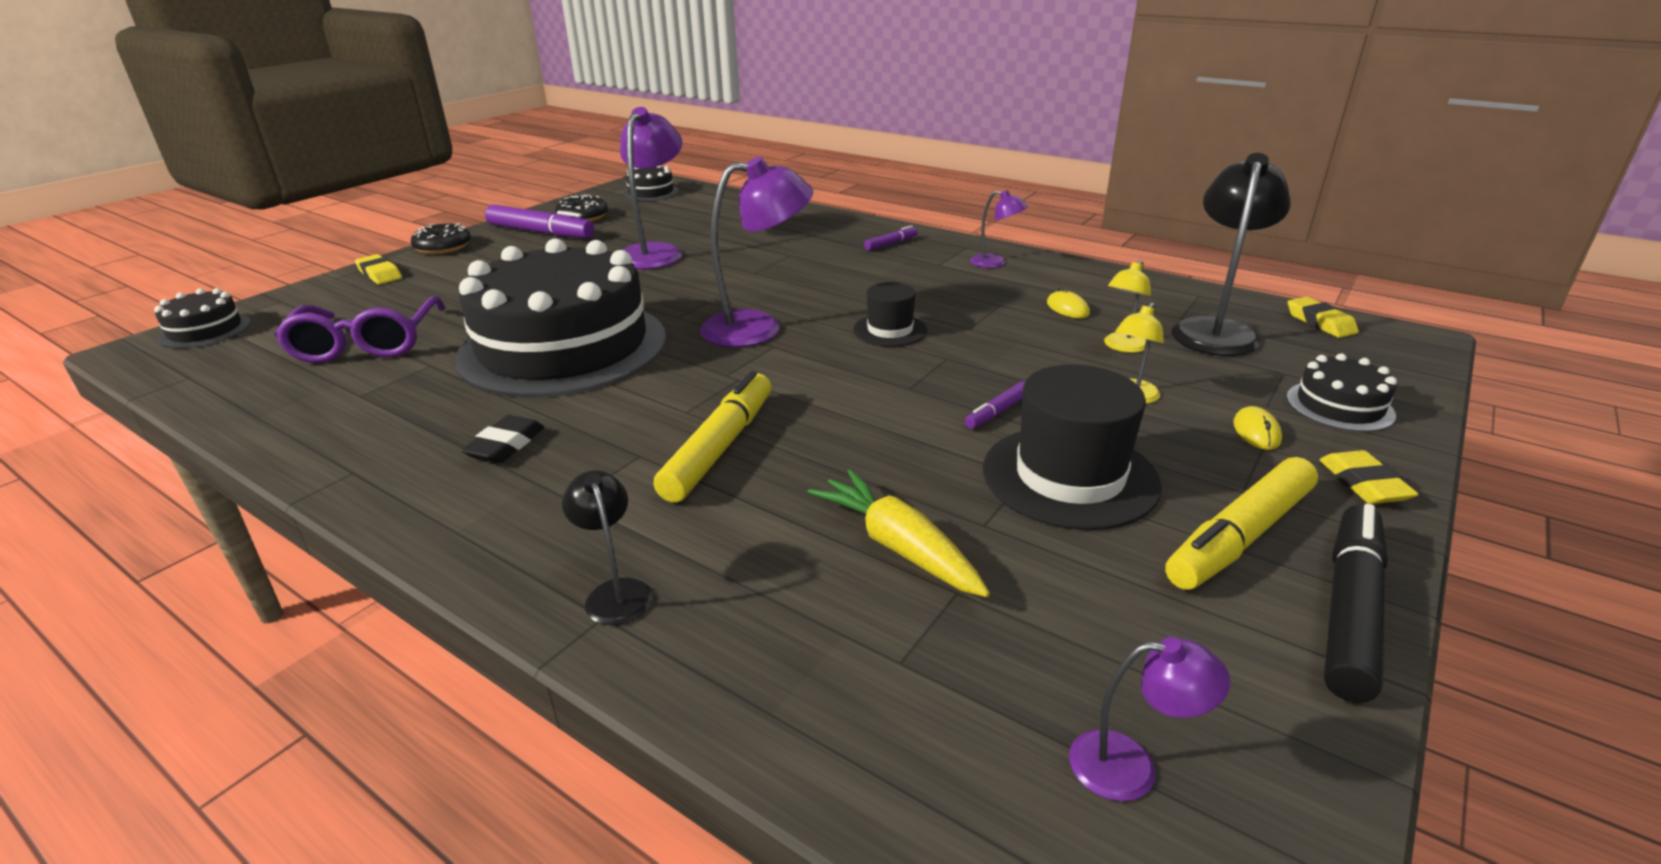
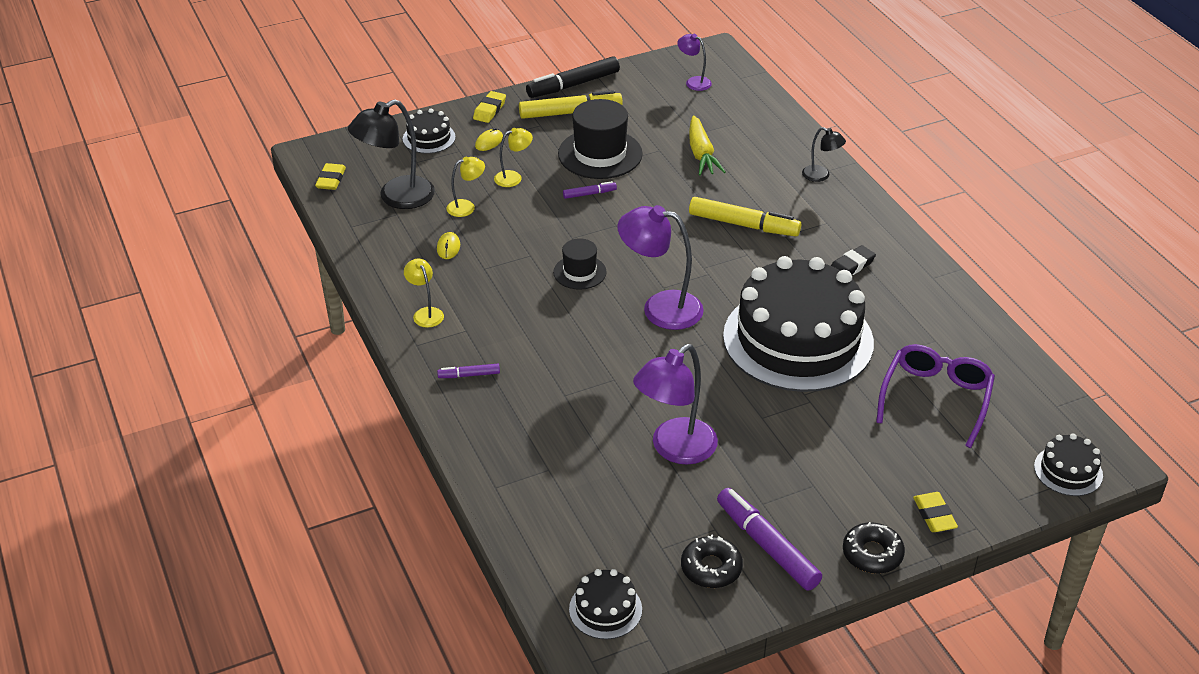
camera: 150 degrees left, 10 degrees up
(615, 592) = (821, 176): black lamp -> black lamp turned 60 degrees counterclockwise
(719, 447) = (743, 225): yellow marker -> yellow marker turned 120 degrees counterclockwise
(995, 263) = (425, 313): purple lamp -> yellow lamp

